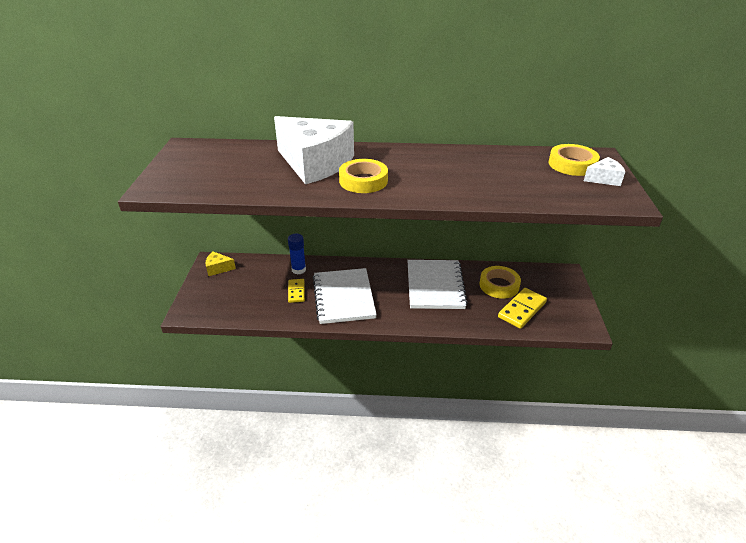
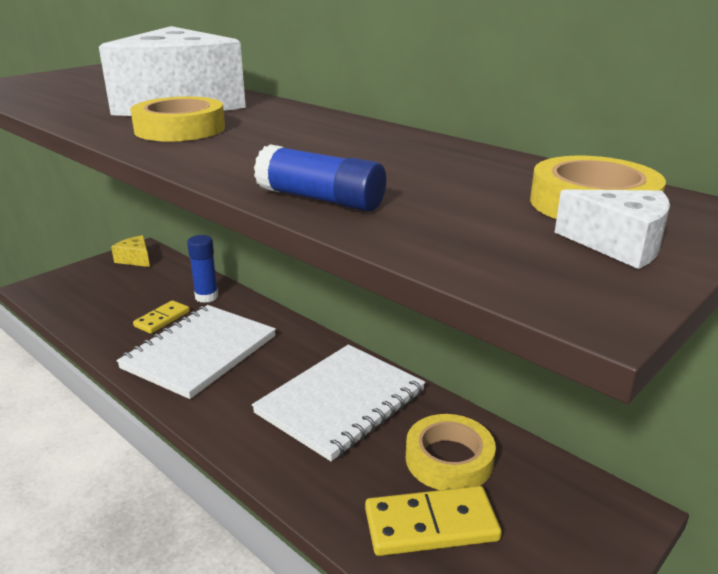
camera: 40 degrees right, 10 degrees down
(502, 196) = (320, 199): none -> blue glue stick

